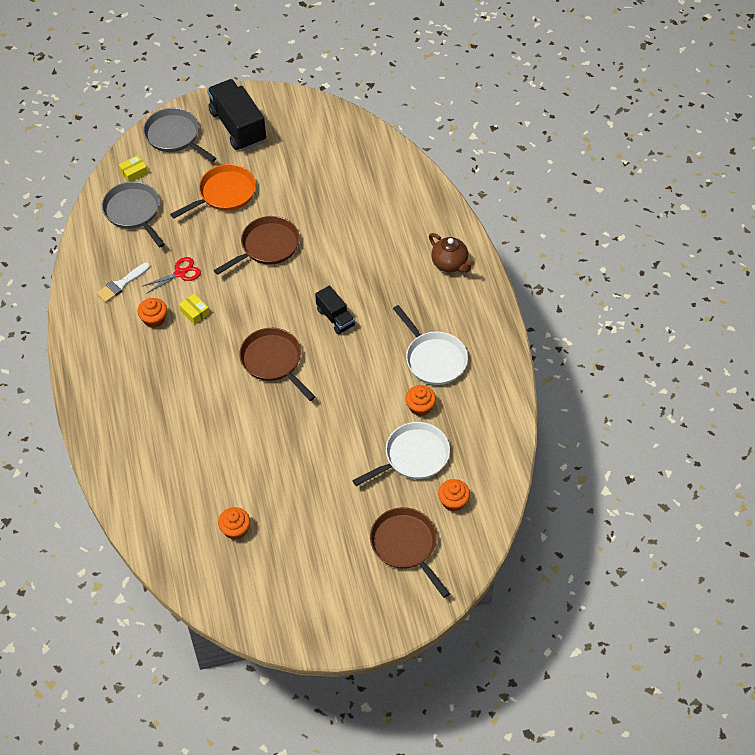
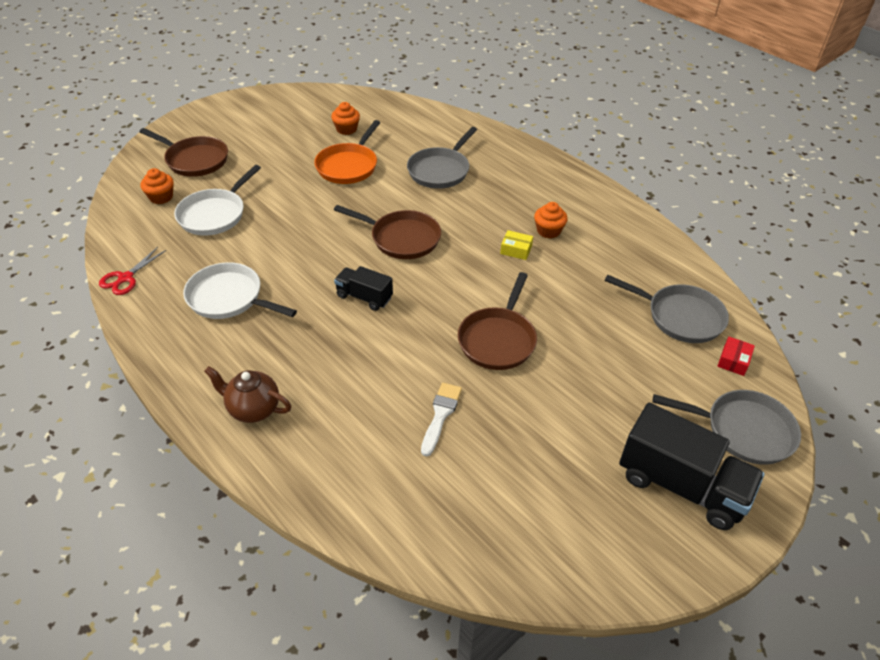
camera: 150 degrees right, 10 degrees down
(121, 284) = (611, 247): white brush -> white brush (440, 415)
(134, 172) = (733, 361): yellow box -> red box
(180, 273) = (565, 278): red scissors -> red scissors (125, 278)
(187, 426) = (440, 170): none -> grey pan
(224, 193) = (604, 380): orange pan -> orange pan (348, 166)
(420, 407) = (225, 252): orange cupcake -> none

